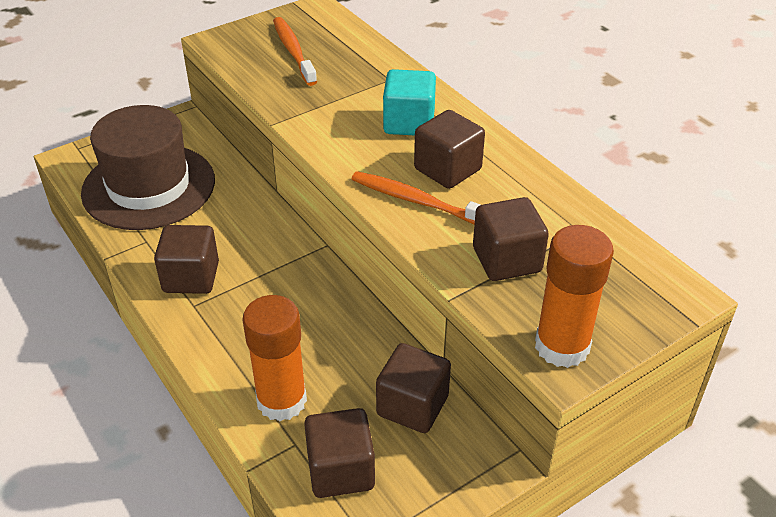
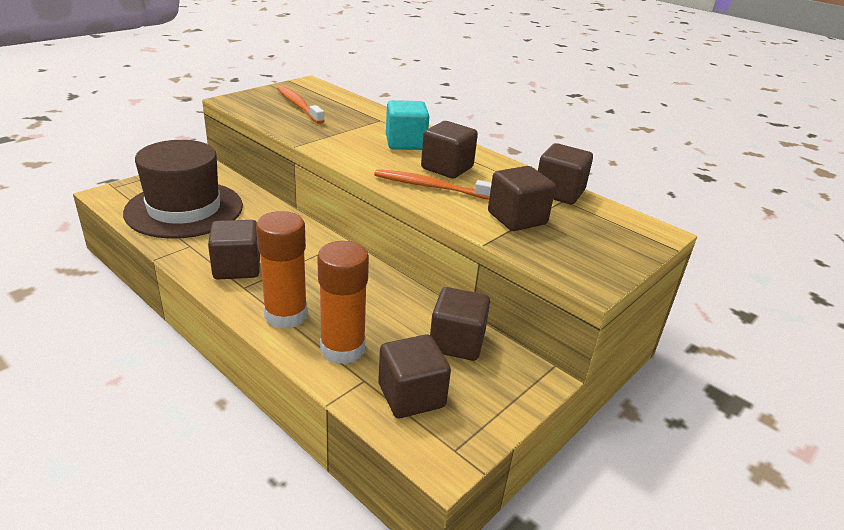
camera: 15 degrees left, 10 degrees down
(562, 346) = (585, 268): orange glue stick -> orange glue stick (286, 315)
(579, 219) = (559, 193): none -> brown cube

